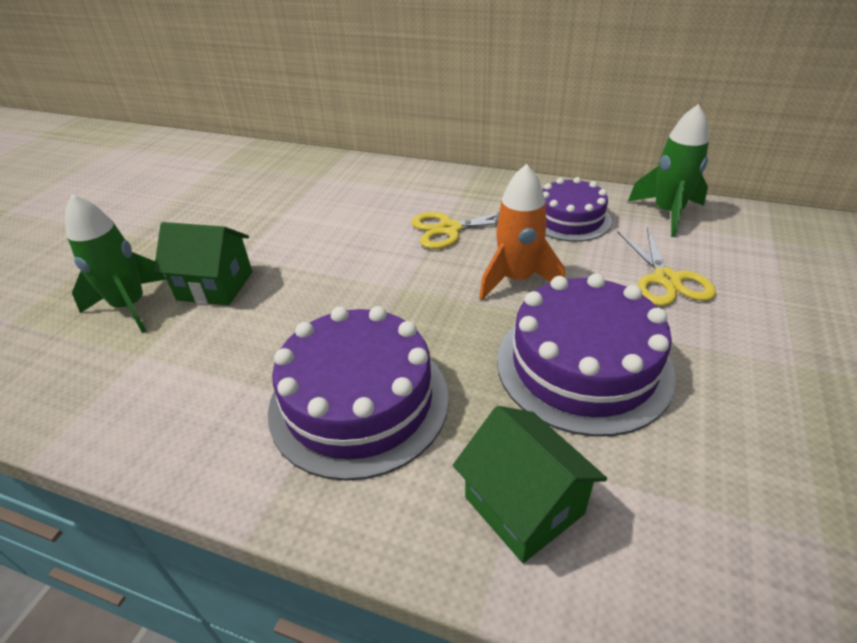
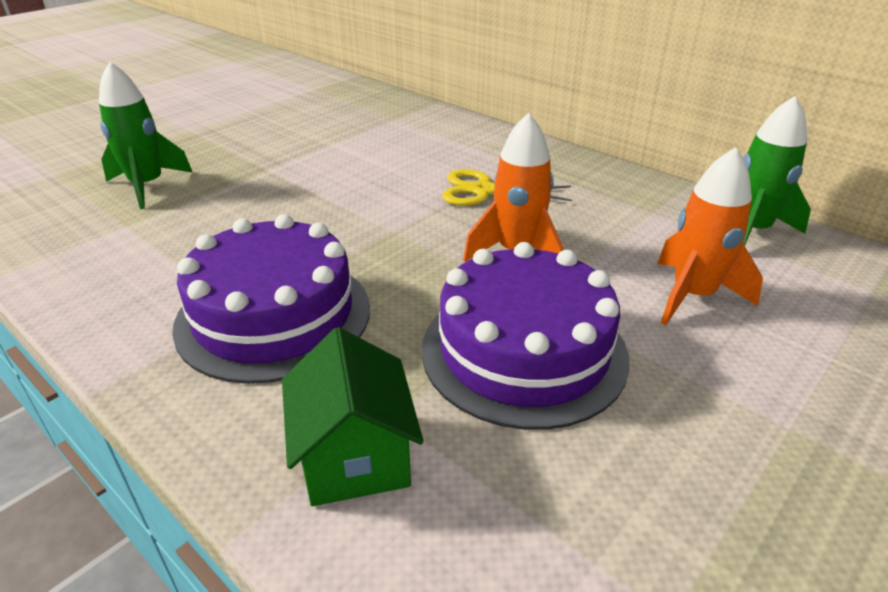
camera: 20 degrees right, 5 degrees down
(215, 286) = (227, 187): green house -> none
(570, 219) = (624, 211): purple cake -> none
(666, 279) = (692, 295): yellow scissors -> orange rocket

